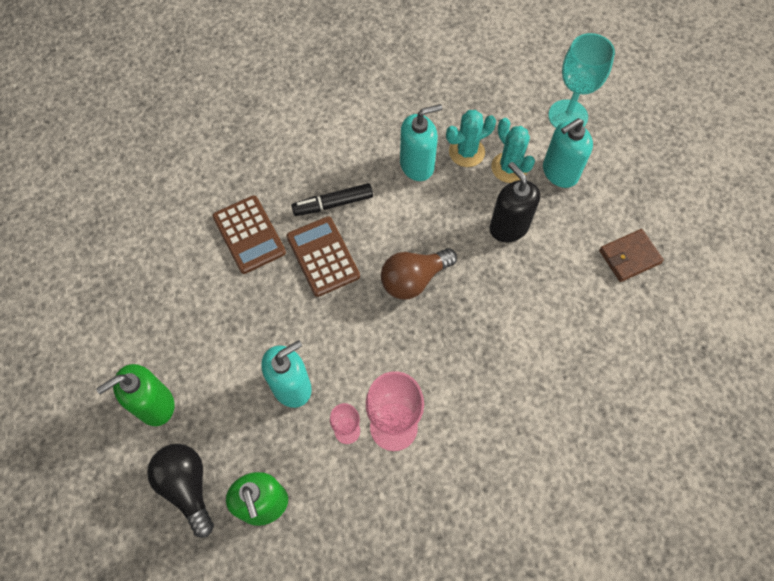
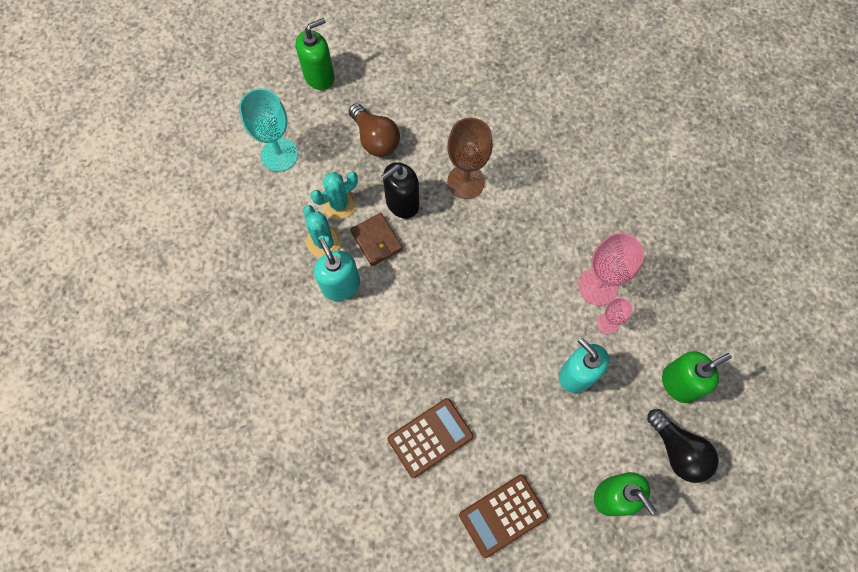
camera: 95 degrees left, 5 degrees up
(187, 487) = (678, 451): black light bulb -> black light bulb turned 90 degrees counterclockwise
(323, 256) = (447, 363): brown calculator -> brown calculator (503, 515)
(333, 204) = (389, 360): black marker -> none
(414, 279) = (462, 280): brown light bulb -> brown light bulb (375, 139)
(535, 294) = (466, 181): none -> brown goblet
(559, 172) = (342, 162): turquoise soap dispenser -> none
(629, 257) = (423, 110): brown wallet -> brown wallet (376, 240)
(668, 155) = (319, 76): none -> green soap dispenser

